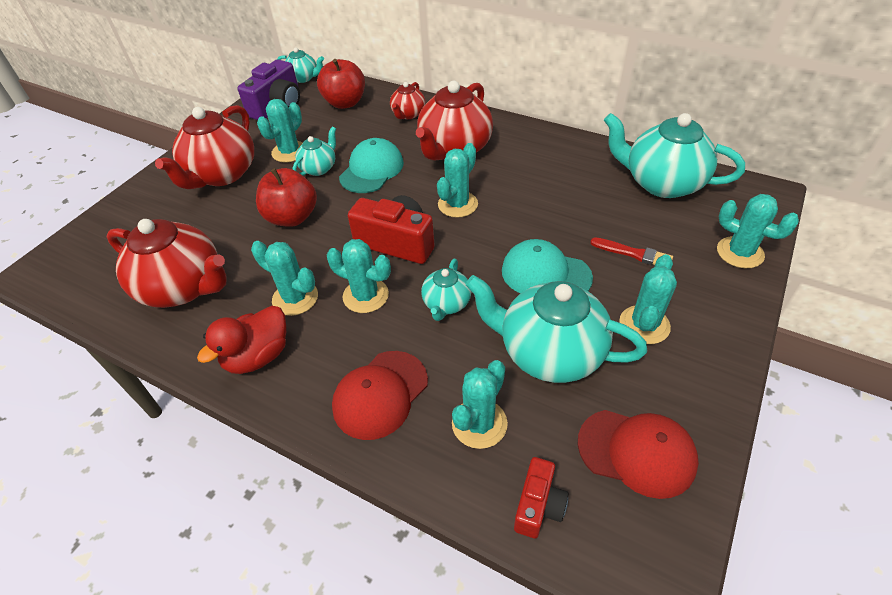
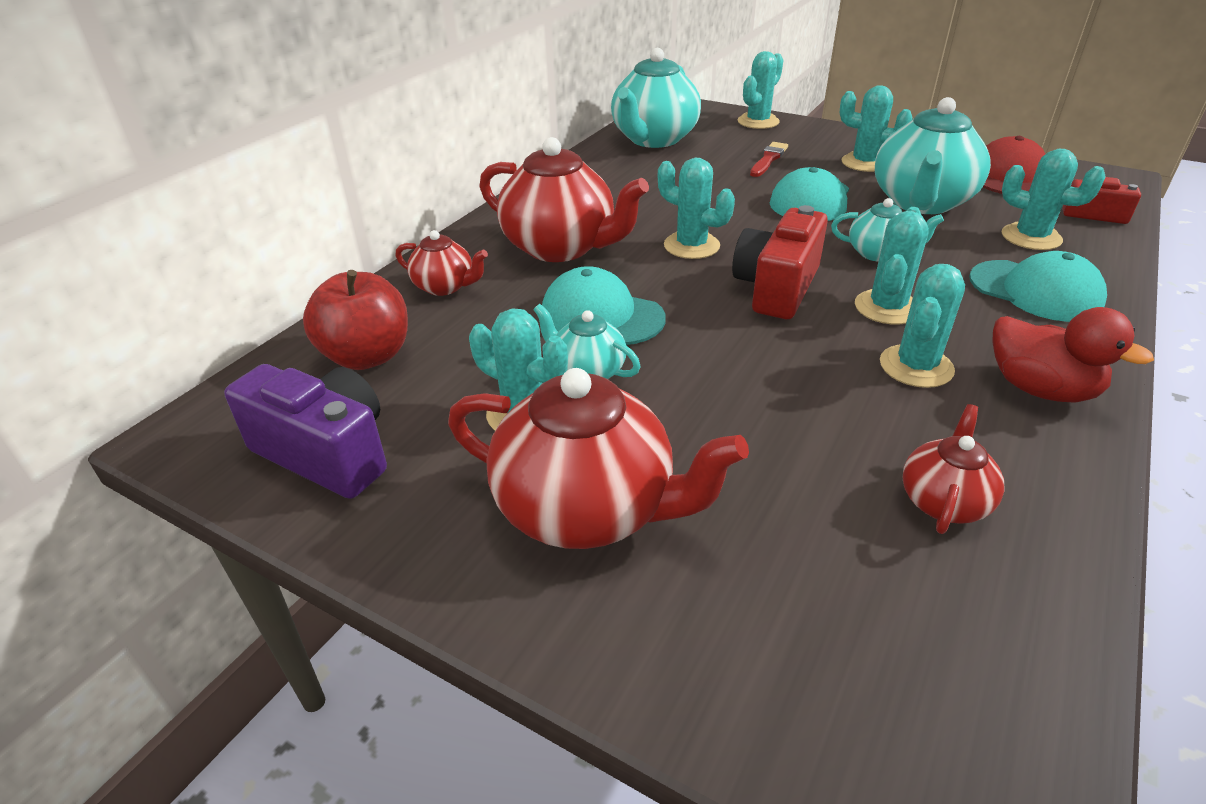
camera: 90 degrees left, 10 degrees down
(184, 287) = (943, 501): red teapot -> red teapot, size x0.51
(292, 217) = (730, 389): red apple -> none
(303, 78) = (215, 424): turquoise teapot -> none
(380, 394) = (1035, 291): red cap -> turquoise cap

